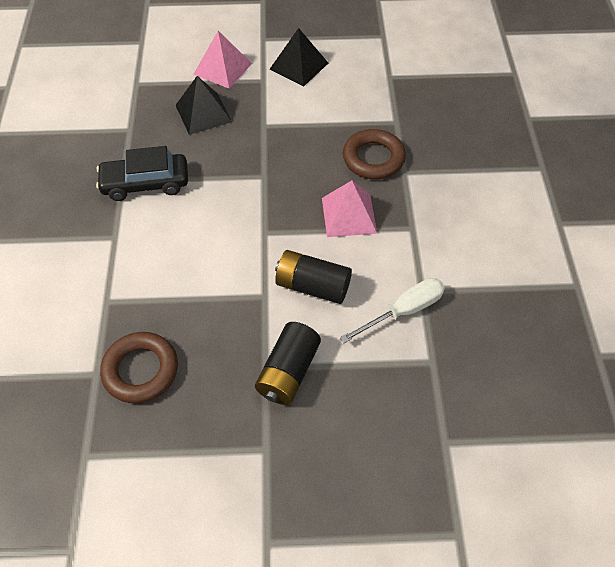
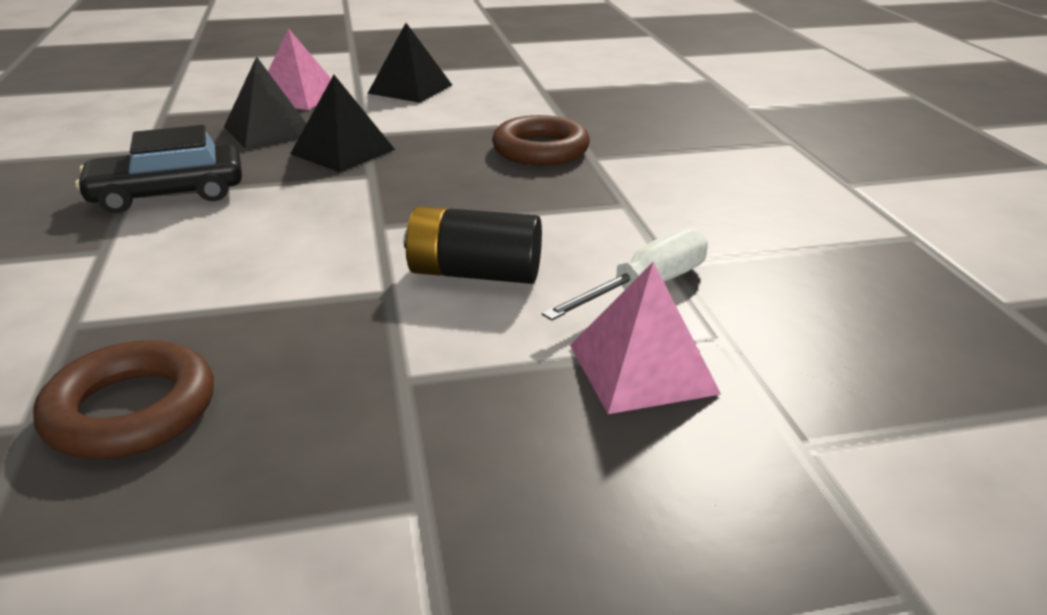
camera: 10 degrees left, 25 degrees down
(249, 146) = (343, 151): none -> black pyramid
(288, 372) = (450, 381): black battery -> none
(348, 215) = (517, 199): pink pyramid -> pink pyramid (642, 368)

